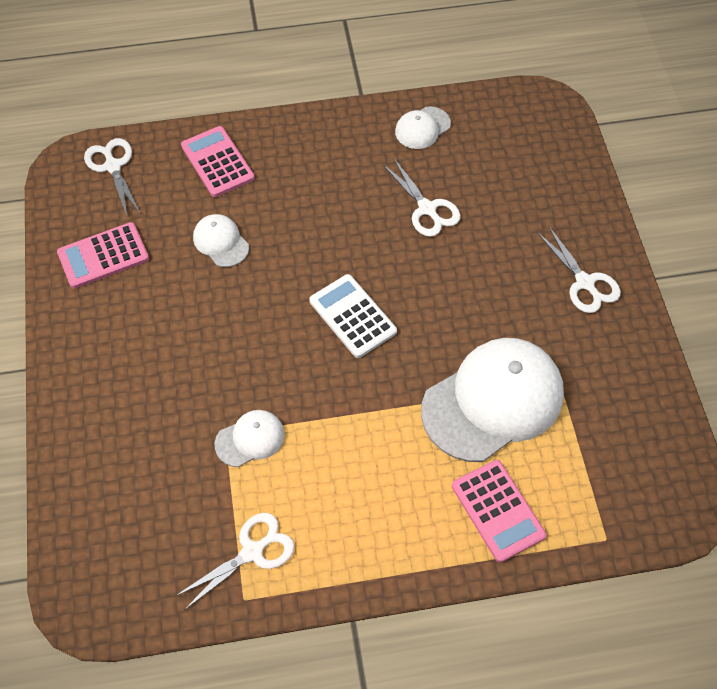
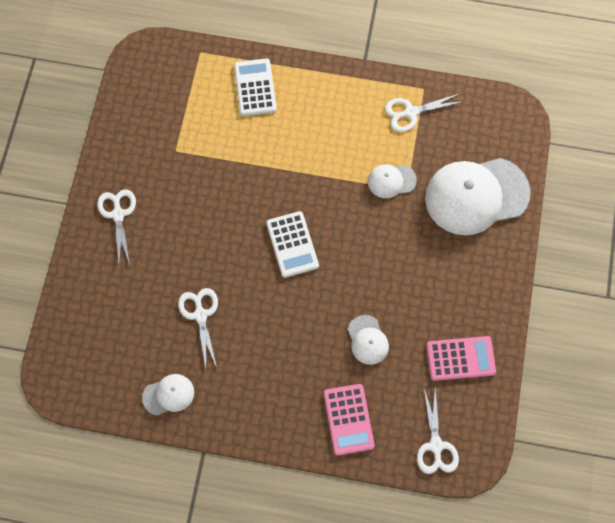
camera: 160 degrees left, 10 degrees up
(493, 401) = (225, 153): white cap -> white cap (476, 196)
(497, 510) = (255, 88): pink calculator -> white calculator

